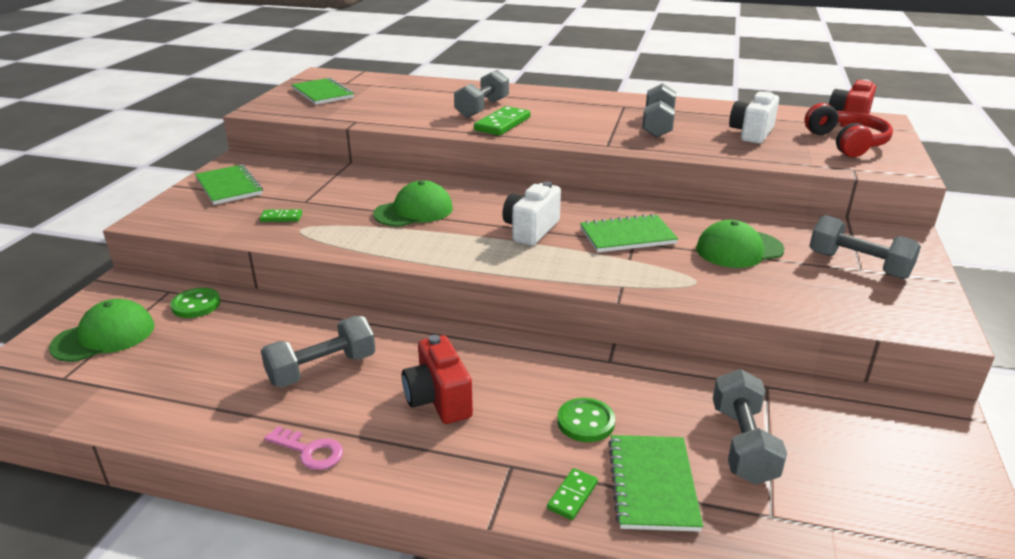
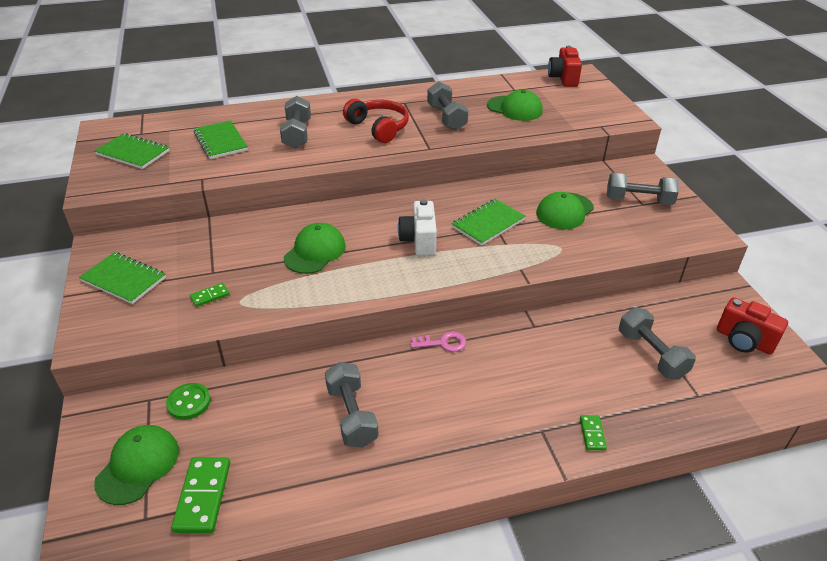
camera: 30 degrees left, 10 degrees up
(310, 451) = (407, 483): pink key -> pink key (443, 343)
(322, 369) = (351, 415): grey dumbbell -> grey dumbbell turned 45 degrees counterclockwise
(438, 400) = (455, 403): red camera -> red camera (744, 341)
(502, 124) = (330, 147): green domino -> green domino (203, 496)
(585, 422) = (557, 378): green button -> none
(652, 484) = (627, 404): green notebook -> green notebook (220, 141)
(752, 133) = (515, 108): white camera -> green cap
(846, 143) = (578, 102): red headphones -> red headphones (378, 128)

